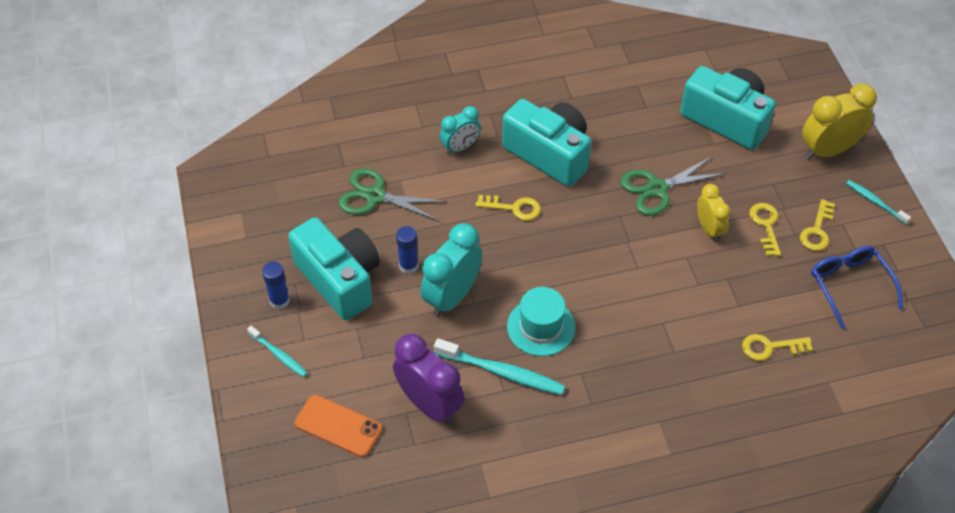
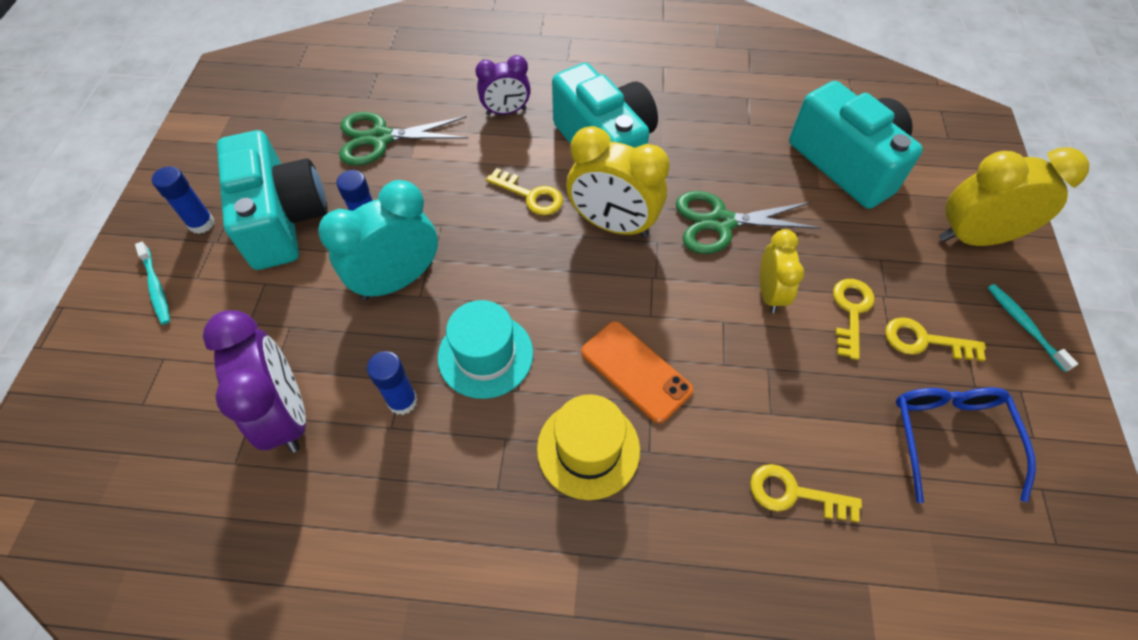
camera: 20 degrees right, 5 degrees up
(338, 426) = (160, 403): orange phone -> orange phone (636, 371)
(375, 196) = (380, 138): green scissors -> green scissors turned 45 degrees counterclockwise
(460, 147) = (506, 111): turquoise clock -> purple clock
(502, 372) = (402, 401): turquoise toothbrush -> blue glue stick
(583, 212) = (613, 224): none -> yellow clock
(636, 362) = (588, 449): none -> yellow hat
(817, 231) = (924, 341): yellow key -> yellow key turned 60 degrees clockwise

